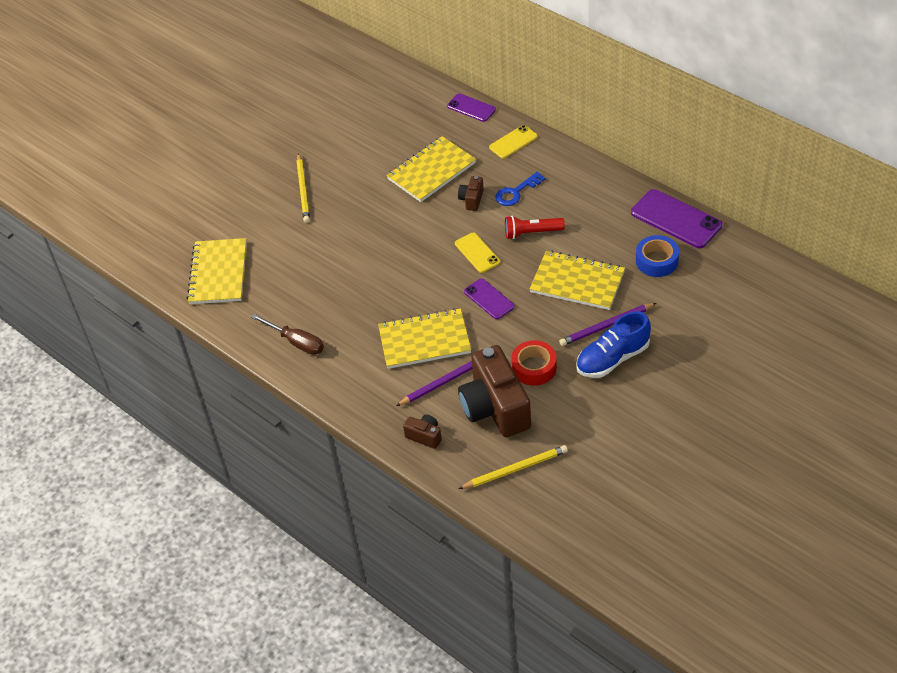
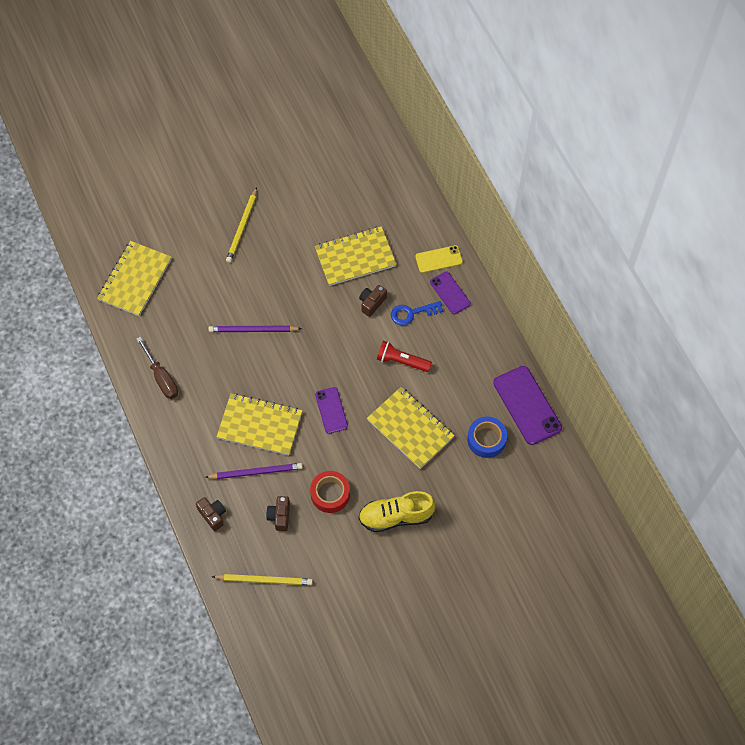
camera: 20 degrees right, 15 degrees up
(471, 108) = (424, 205): purple phone -> purple phone (450, 293)
(477, 253) = (347, 360): yellow phone -> none
(495, 408) = (279, 516): brown camera -> brown camera, size x0.44
(606, 326) = (409, 483): purple pencil -> purple pencil (253, 330)
(612, 358) = (396, 516): blue shoe -> yellow shoe

